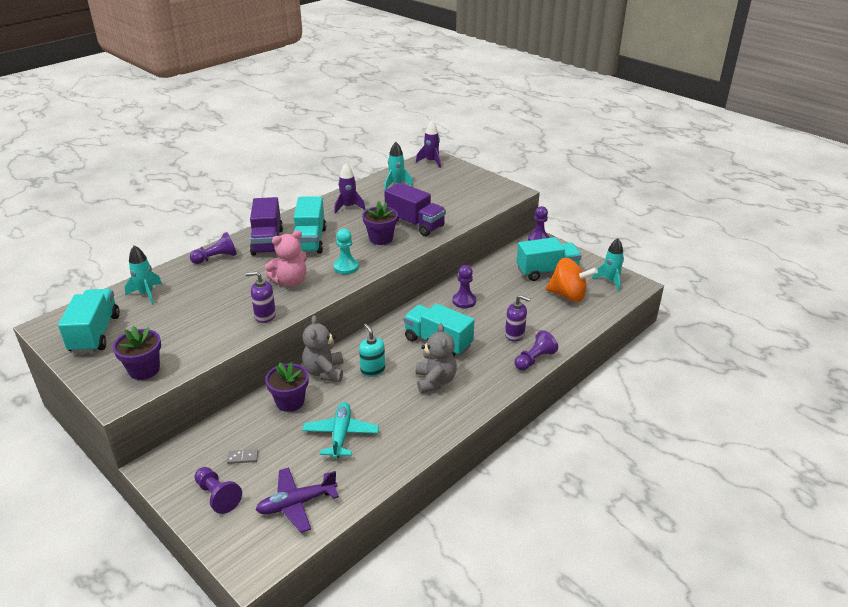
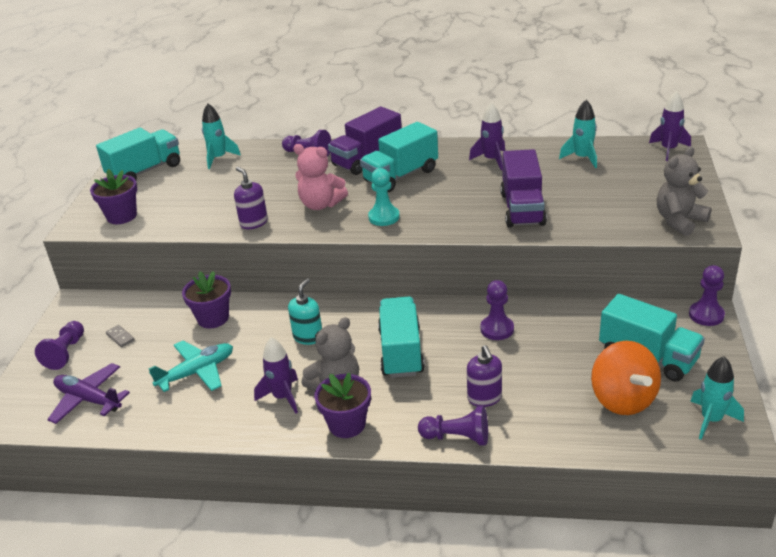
camera: 55 degrees right, 0 degrees up
(324, 372) = (274, 311): grey teddy bear -> grey teddy bear (679, 221)
(381, 238) = (462, 207): purple flower pot -> purple flower pot (347, 424)
(418, 407) = (282, 397): none -> purple rocket

